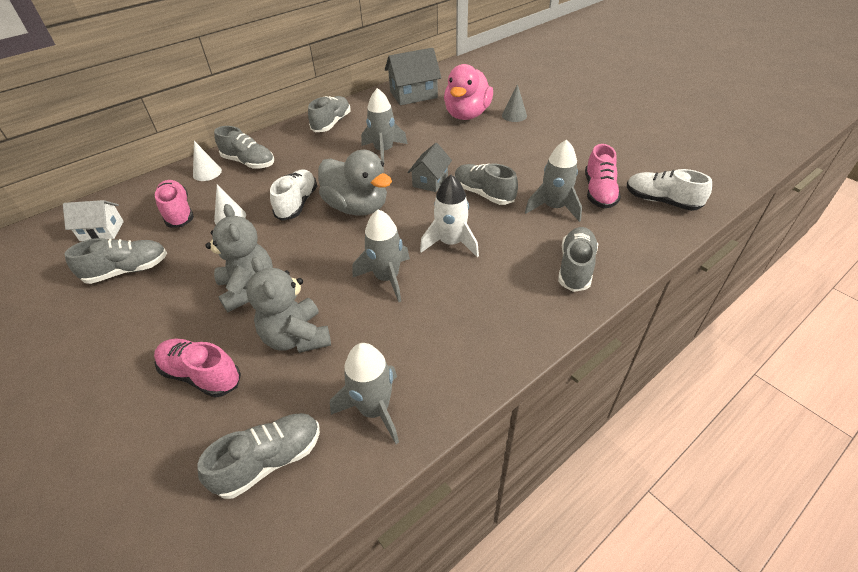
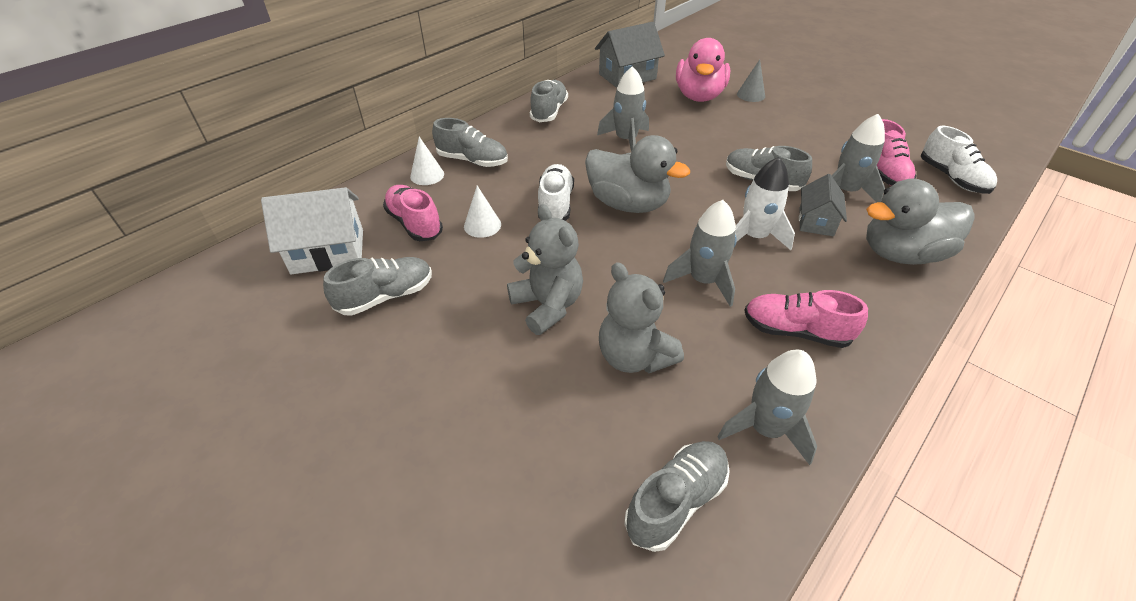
camera: 10 degrees left, 0 degrees up
(102, 231) = (328, 251): white house -> white house, size x1.59
(201, 375) = (542, 411): pink shoe -> pink shoe (795, 331)
(430, 181) = (695, 170): grey house -> grey house (816, 221)
(575, 267) = (901, 254): grey shoe -> grey duck
(661, 201) = (951, 178): white shoe -> white shoe turned 135 degrees counterclockwise

